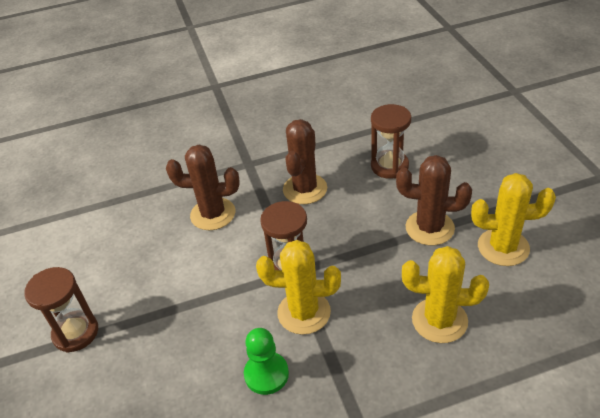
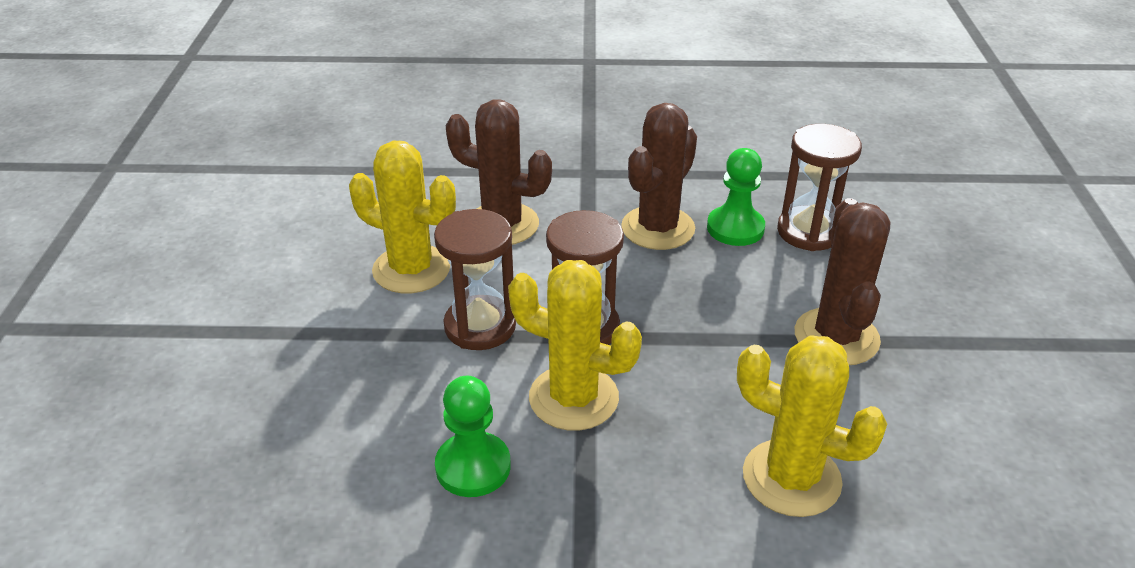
camera: 15 degrees right, 5 degrees down
(76, 333) = (230, 323): brown hourglass -> brown hourglass (480, 326)
(348, 176) = (735, 228): none -> green pawn
(429, 228) = (836, 337): brown cactus -> brown cactus turned 60 degrees clockwise
(503, 247) = (953, 402): yellow cactus -> yellow cactus (411, 269)

